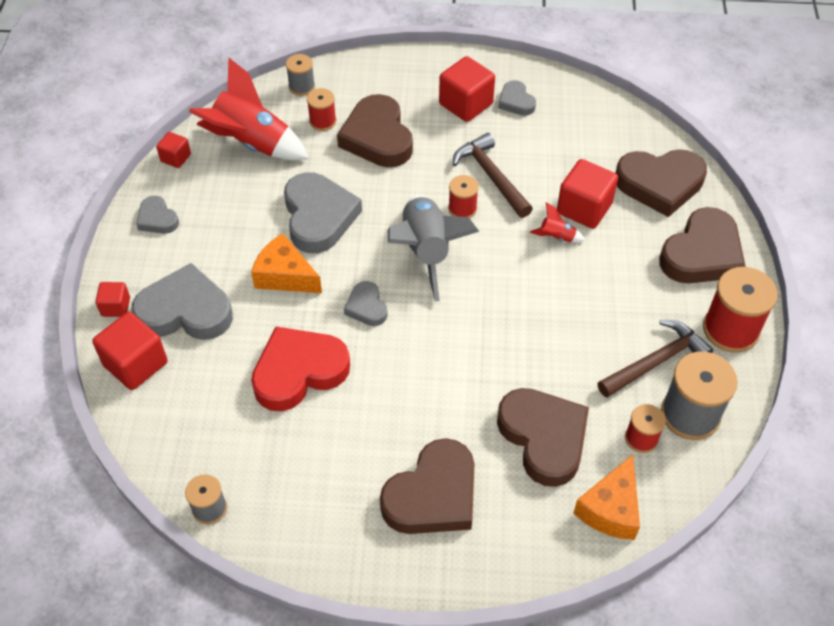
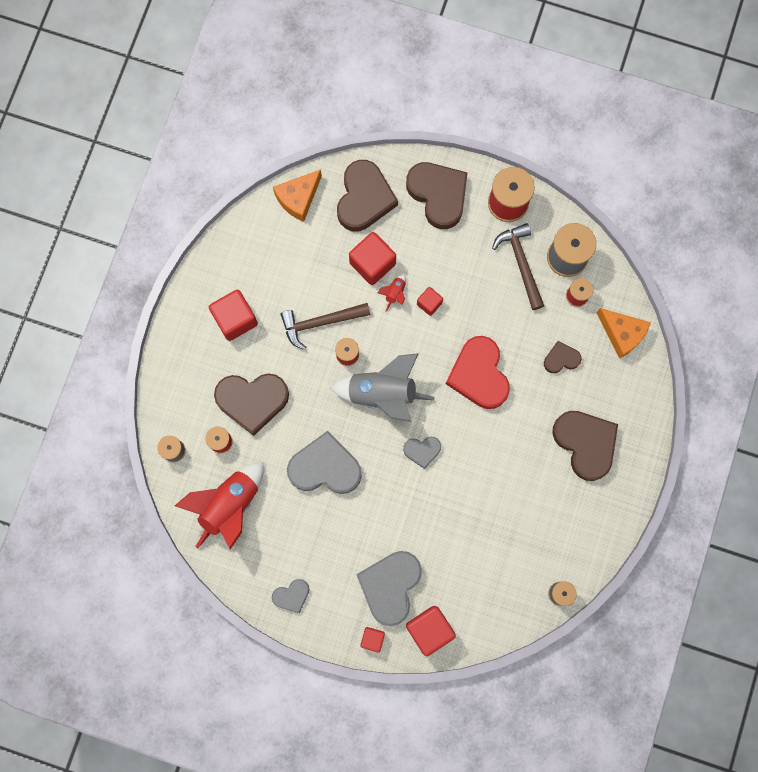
camera: 75 degrees left, 25 degrees up
(175, 158) = (228, 572): red cube -> red cube (429, 303)
(285, 276) = (377, 505): orange cheese -> orange cheese (298, 198)
(299, 372) = (466, 512): red heart -> red heart (479, 375)
(516, 101) = (244, 278): grey heart -> none
(544, 438) = (561, 359): brown heart -> brown heart, size x0.51

